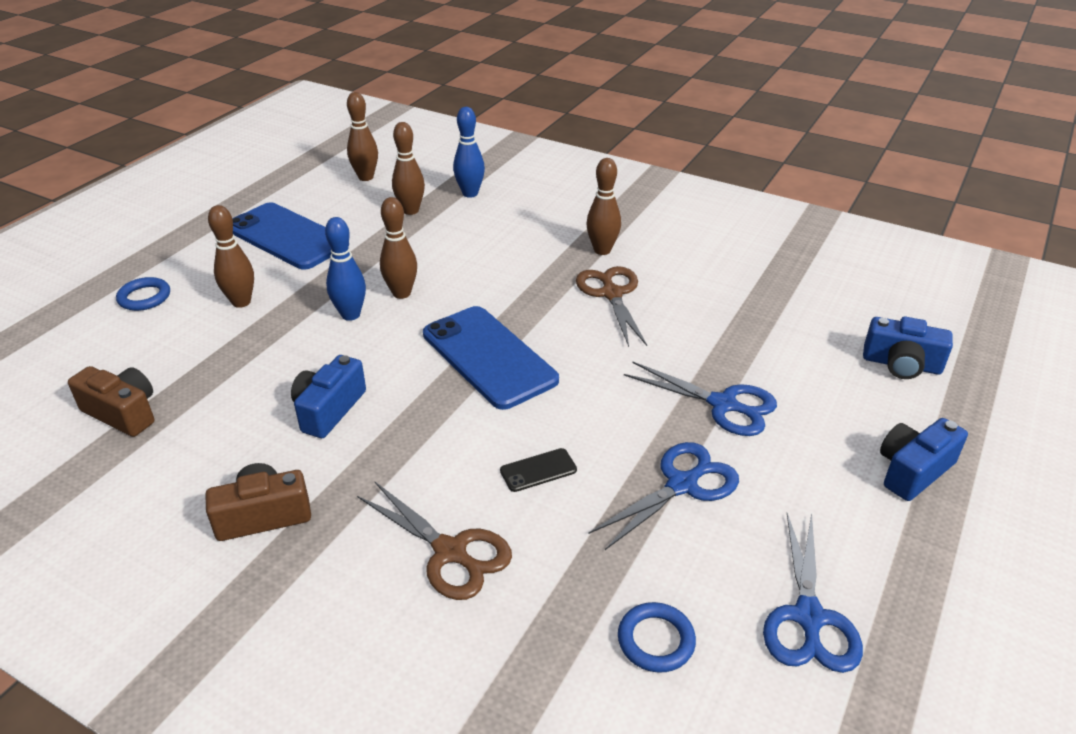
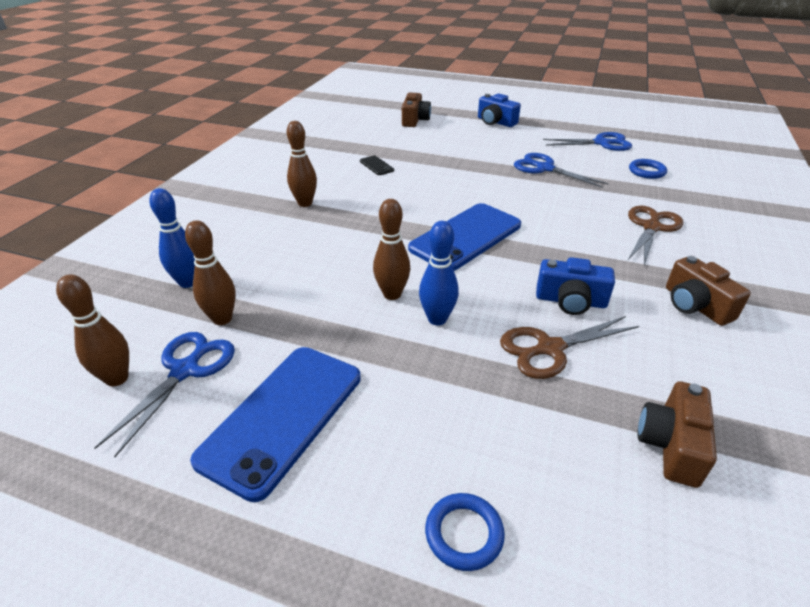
camera: 100 degrees left, 0 degrees up
(241, 302) = (442, 413): brown bowling pin -> none
(538, 470) = (566, 207): black phone -> black phone (376, 166)
(611, 294) = (368, 196): brown scissors -> brown scissors (550, 348)
(723, 404) = (473, 159): blue scissors -> blue scissors (185, 370)
(901, 364) = (415, 120): blue camera -> brown camera

